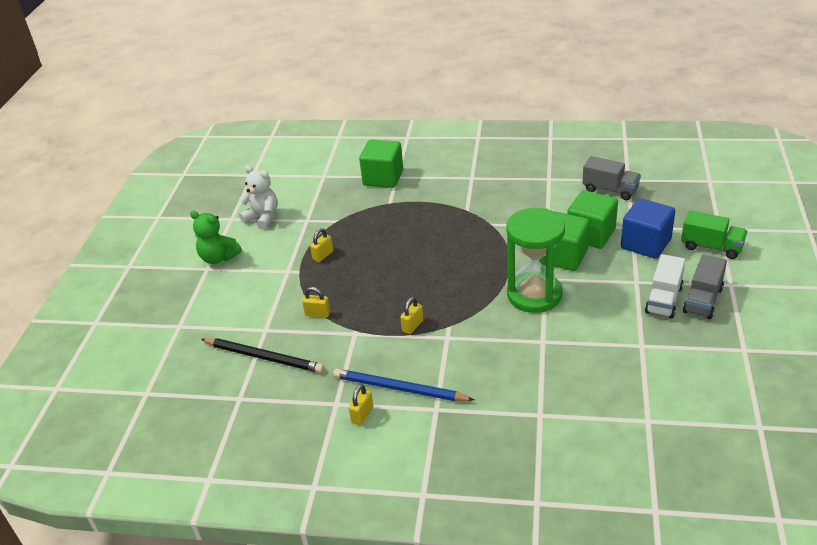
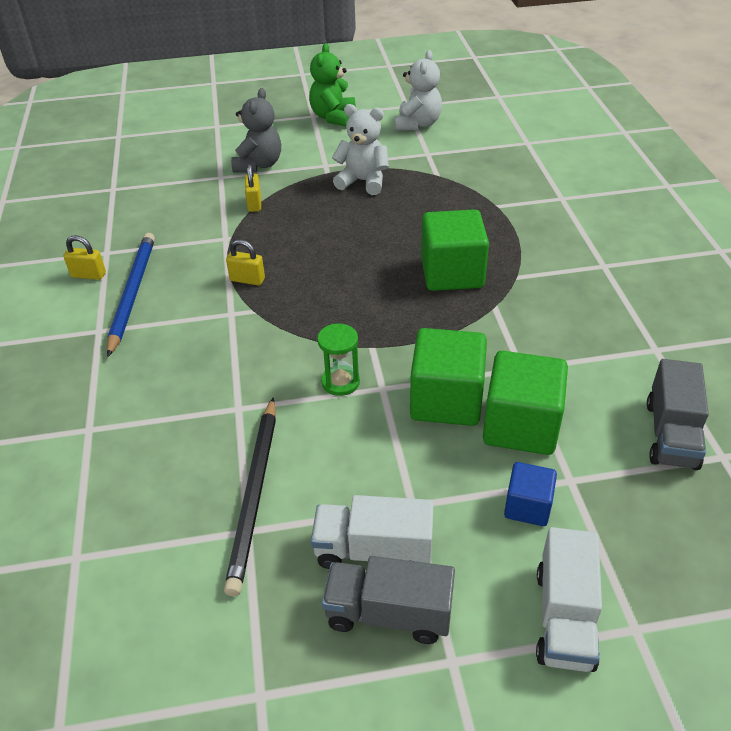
camera: 70 degrees right, 5 degrees up
(262, 306) = (258, 165): none -> grey teddy bear
(263, 357) = (176, 187): black pencil -> black pencil (255, 494)
(323, 255) = (363, 181): yellow padlock -> white teddy bear
(383, 178) = (551, 188): green cube -> green cube (452, 273)
(534, 295) = (340, 382): green hourglass -> green hourglass, size x0.45
(645, 244) = (527, 506): blue cube -> blue cube, size x0.56
(711, 247) = (564, 618): green truck -> white truck

